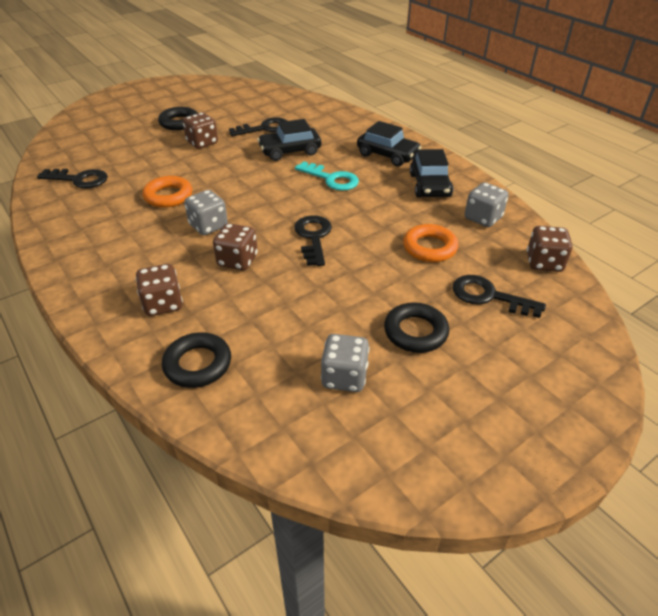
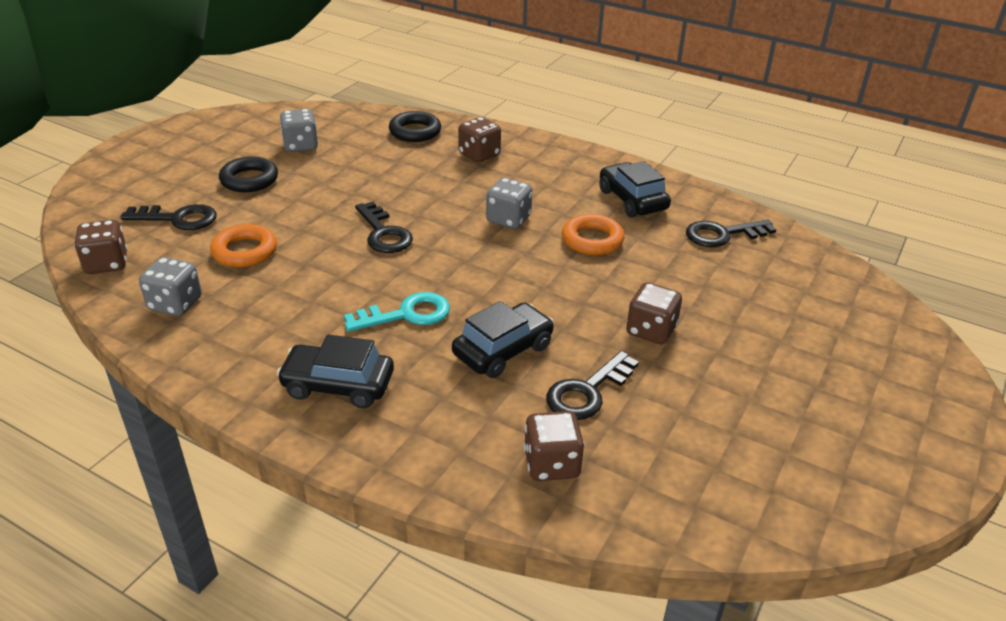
camera: 155 degrees right, 5 degrees down
(179, 122) = (741, 364): black ring -> none
(237, 261) = (446, 196): brown dice -> brown dice (551, 464)
(331, 179) = (406, 314): turquoise key -> turquoise key turned 150 degrees clockwise
(430, 185) = (255, 339): black car -> black car (632, 200)

